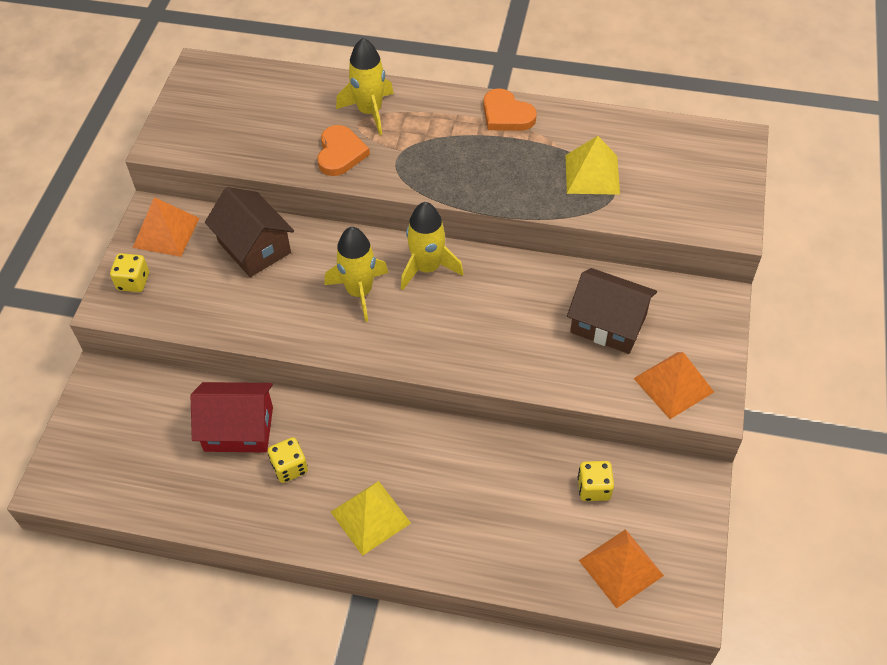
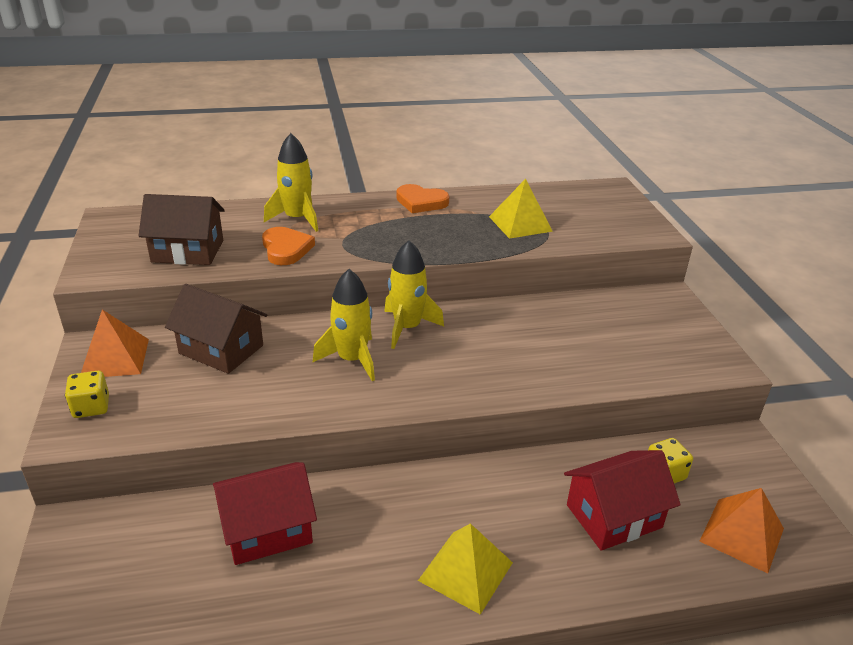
camera: 25 degrees left, 20 degrees down
(290, 467) = (347, 550): yellow dice -> none
(520, 512) = (613, 516): none -> red house
(608, 323) = (596, 331): brown house -> brown house (188, 251)
(673, 385) = (685, 359): orange pyramid -> none

